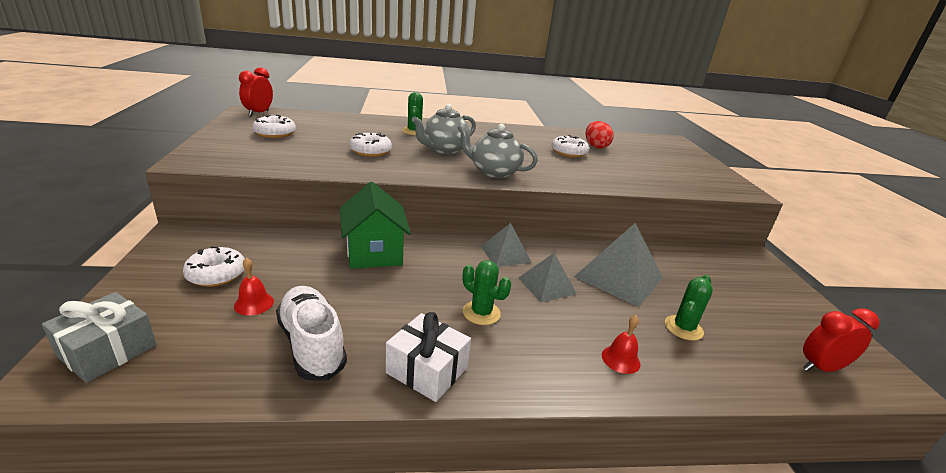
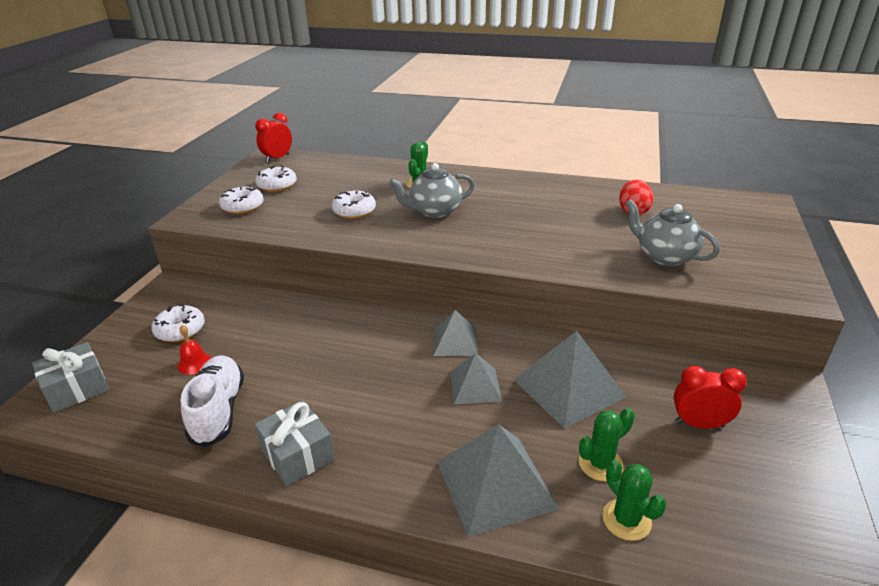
camera: 25 degrees right, 5 degrees up
(374, 253) = (322, 324): green house -> none
(427, 370) = (297, 455): white gift -> grey gift
(481, 313) = (384, 406): green cactus -> green cactus (626, 520)
(493, 172) = (468, 245): grey teapot -> grey teapot (664, 256)
(568, 153) = (586, 220): white donut -> white donut (242, 207)
(620, 359) = (495, 484): red bell -> grey pyramid
(821, 367) = (748, 549): red clock -> red clock (699, 424)

